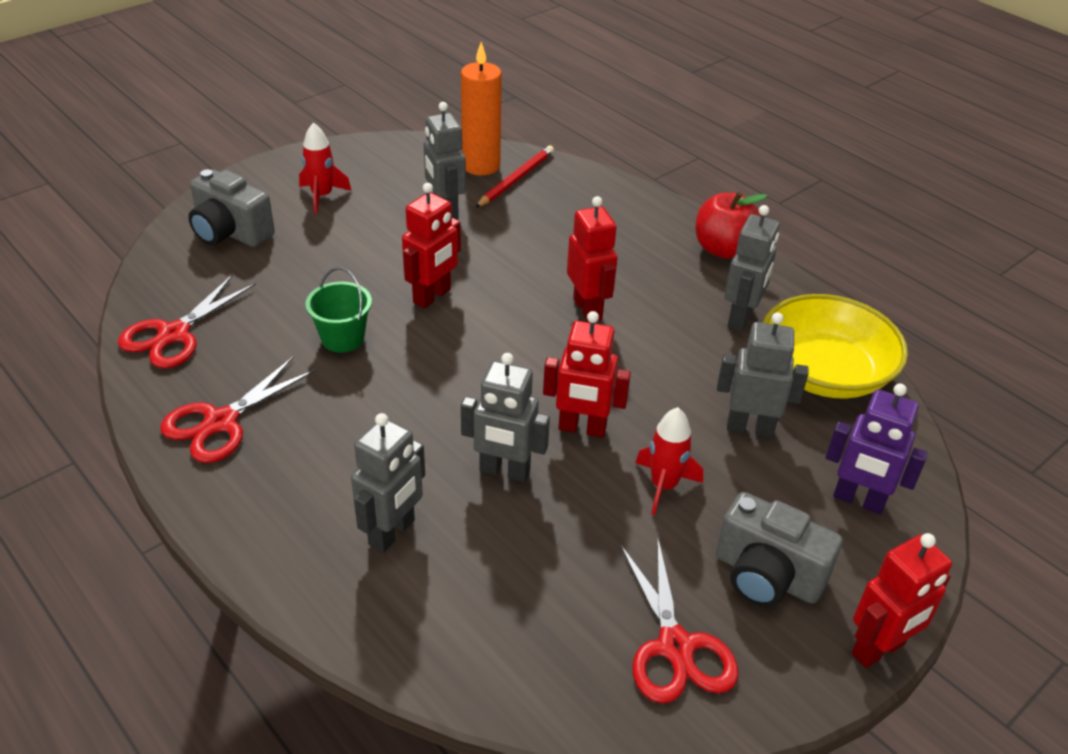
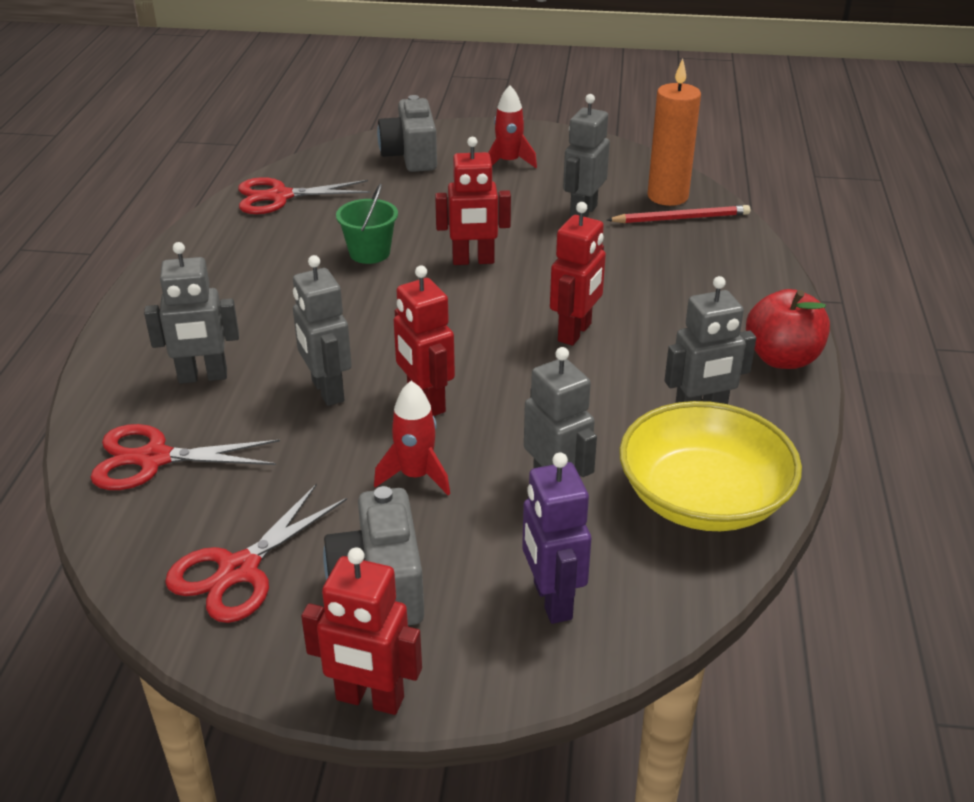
camera: 50 degrees right, 5 degrees down
(221, 422) = (222, 258): red scissors -> red scissors (154, 459)

